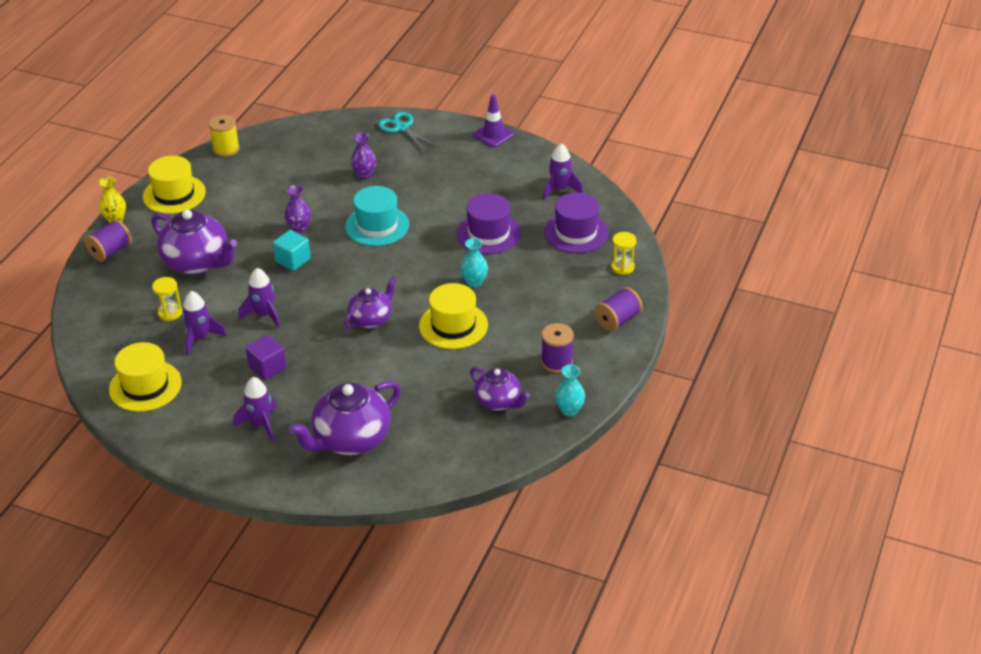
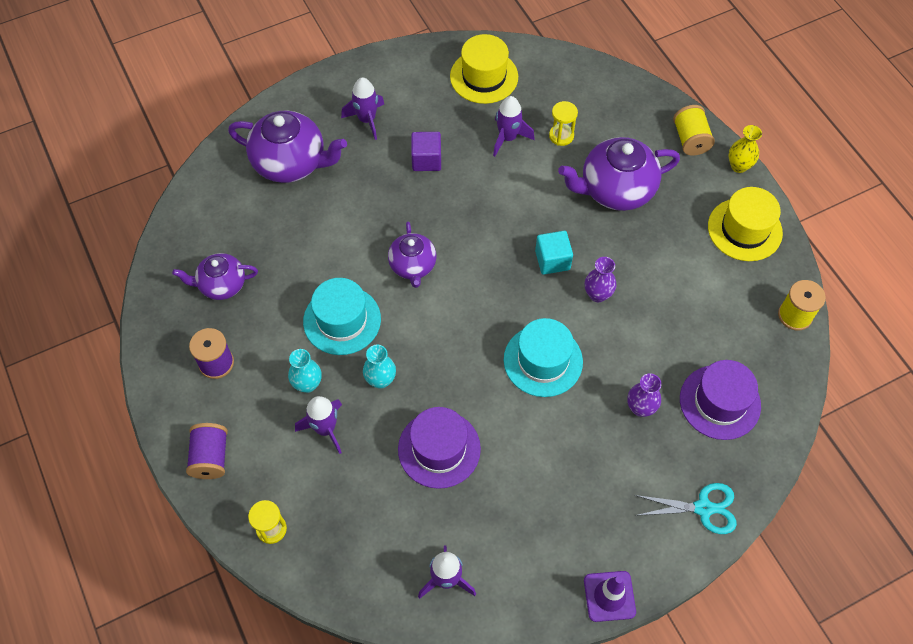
camera: 130 degrees right, 20 degrees up
(110, 251) = (690, 139): purple spool -> yellow spool
(264, 315) = (495, 195): purple rocket -> purple rocket (325, 429)
(351, 439) = (291, 163): purple teapot -> purple teapot turned 105 degrees clockwise
(453, 325) = (342, 320): yellow hat -> turquoise hat
(569, 410) = (157, 327): turquoise vase -> turquoise vase (307, 384)
(576, 232) = (363, 532): purple hat -> purple hat (720, 402)

